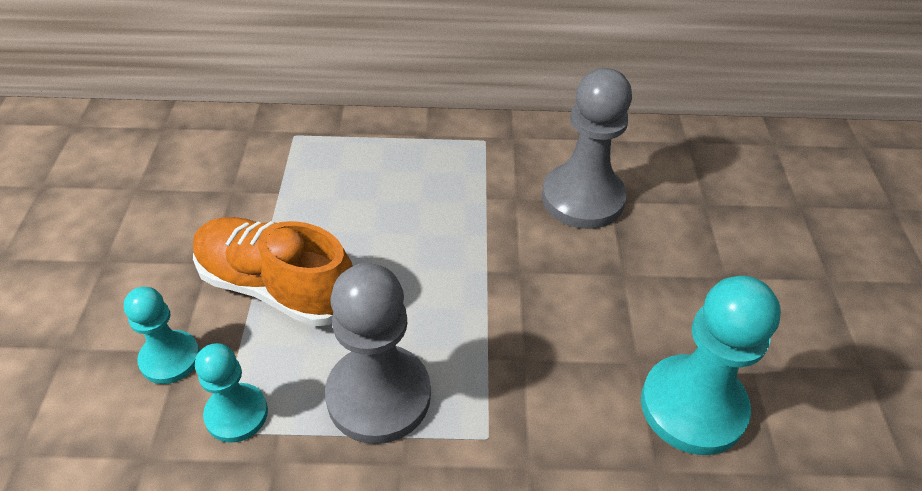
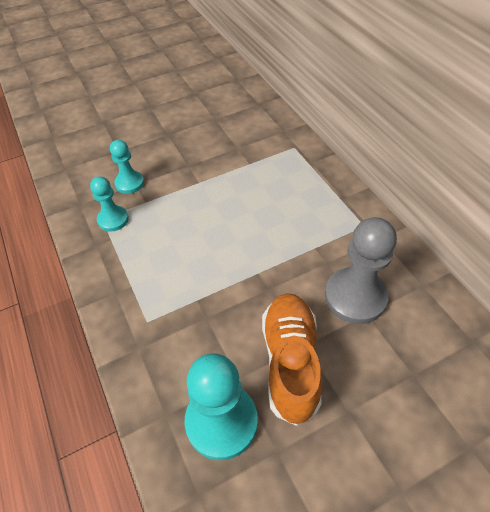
camera: 65 degrees right, 5 degrees up
(276, 287) = (189, 195): orange shoe -> orange shoe (290, 362)
(378, 396) = (148, 265): grey pawn -> none

